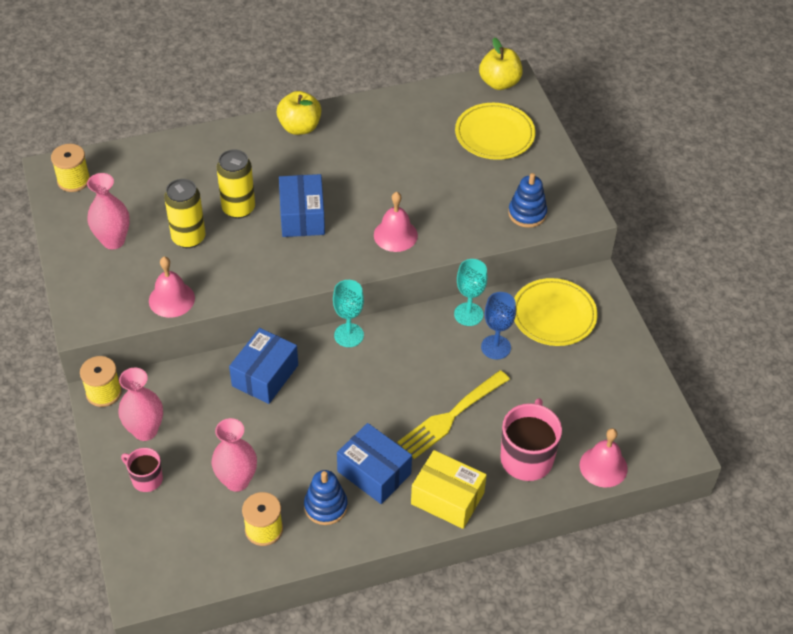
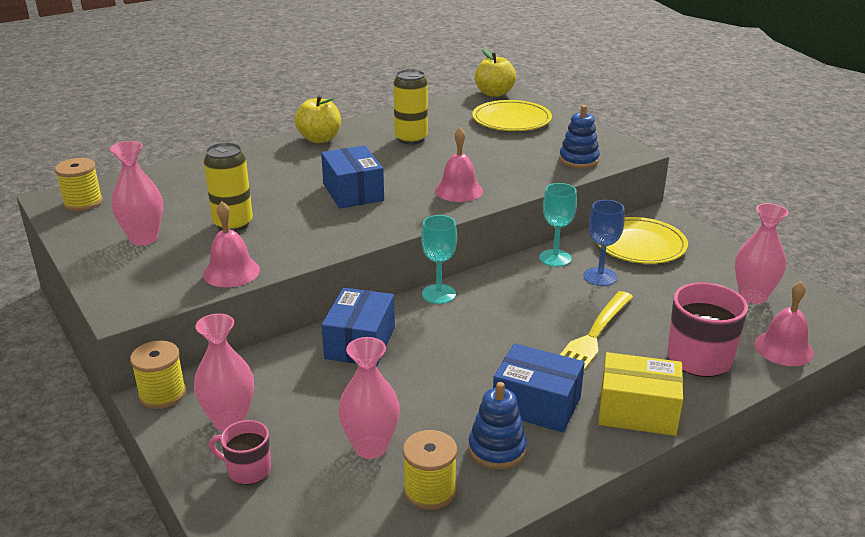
camera: 15 degrees left, 20 degrees down
(238, 208) = (281, 196): yellow can -> yellow can (411, 139)
(616, 402) = (752, 296): none -> pink vase

